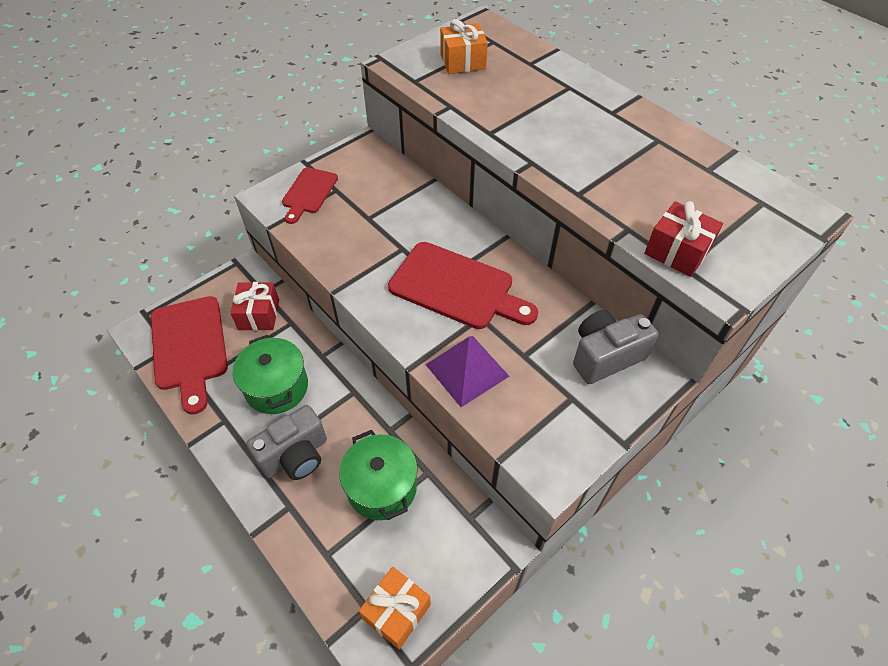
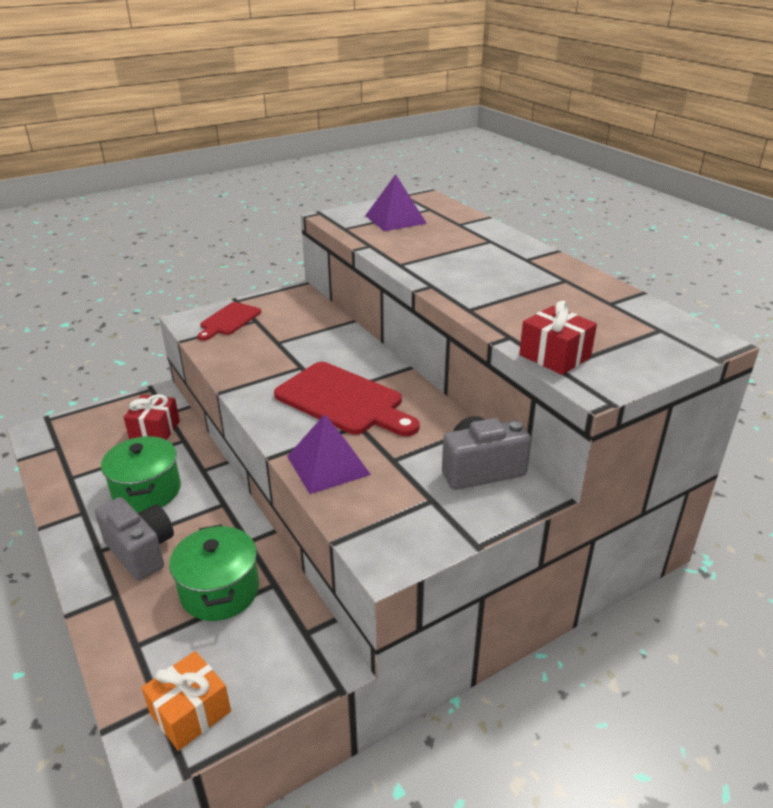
camera: 10 degrees right, 20 degrees down
(190, 347) = (77, 449): red cutting board -> none
(295, 456) = (141, 551): grey camera -> grey camera turned 105 degrees counterclockwise
(463, 62) = (395, 219): orange gift -> purple pyramid

